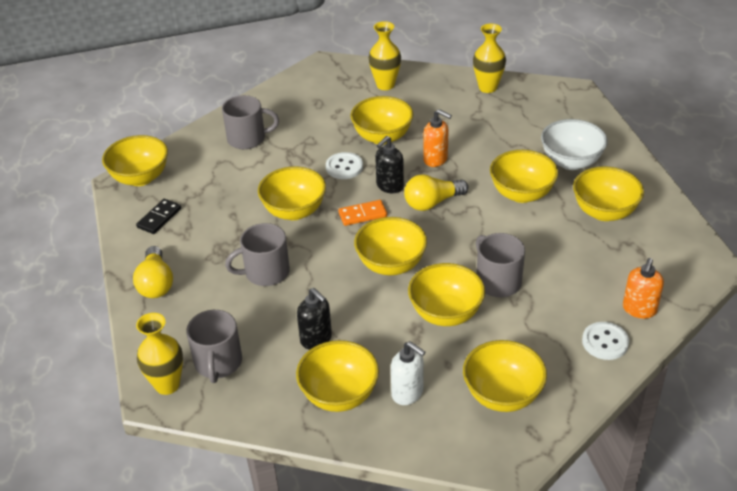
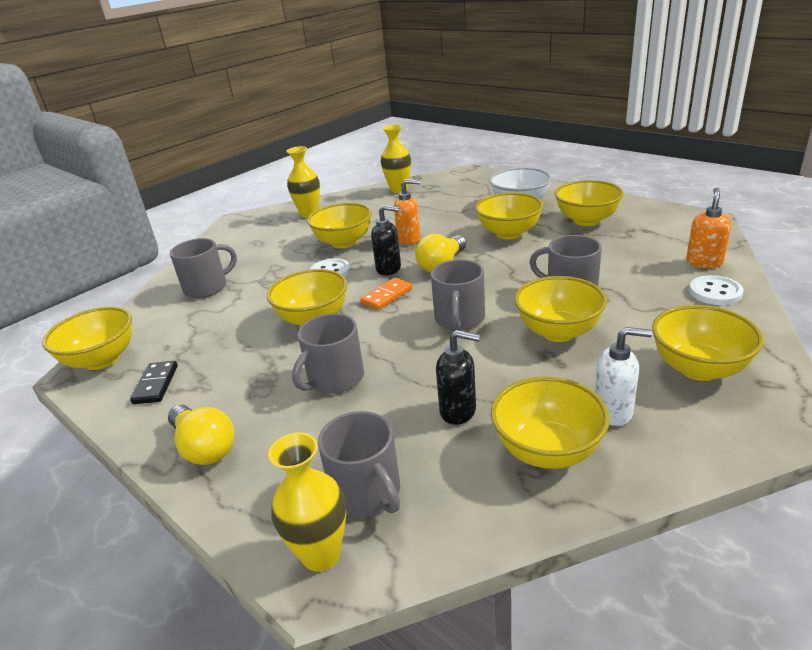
camera: 30 degrees left, 10 degrees down
(389, 186) = (389, 269): black soap dispenser -> black soap dispenser turned 90 degrees counterclockwise
(391, 265) = (459, 319): yellow bowl -> grey mug
(639, 309) = (704, 262): orange soap dispenser -> orange soap dispenser turned 150 degrees counterclockwise

